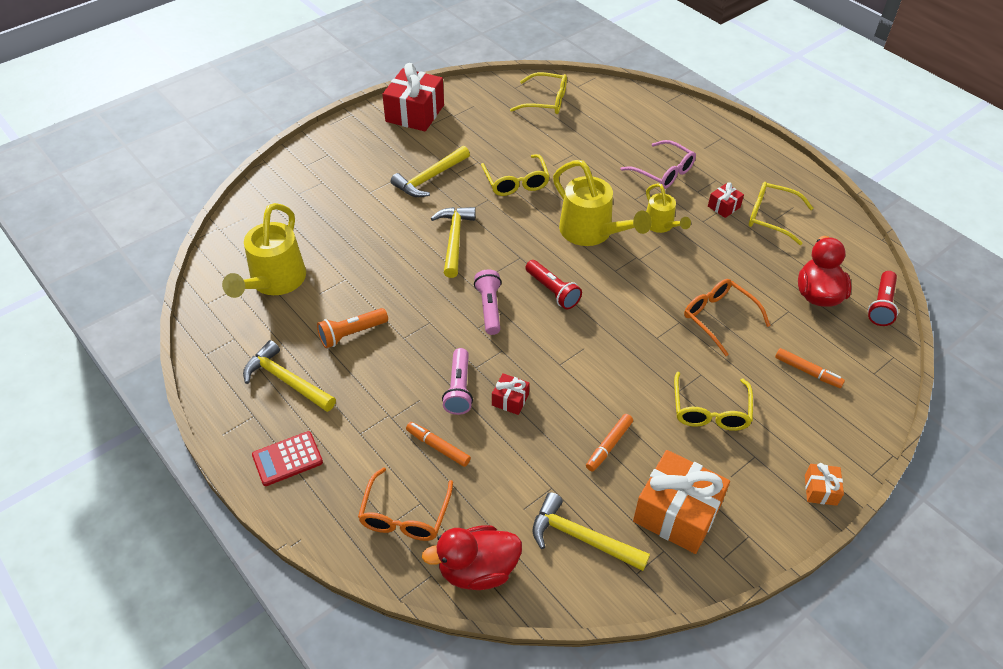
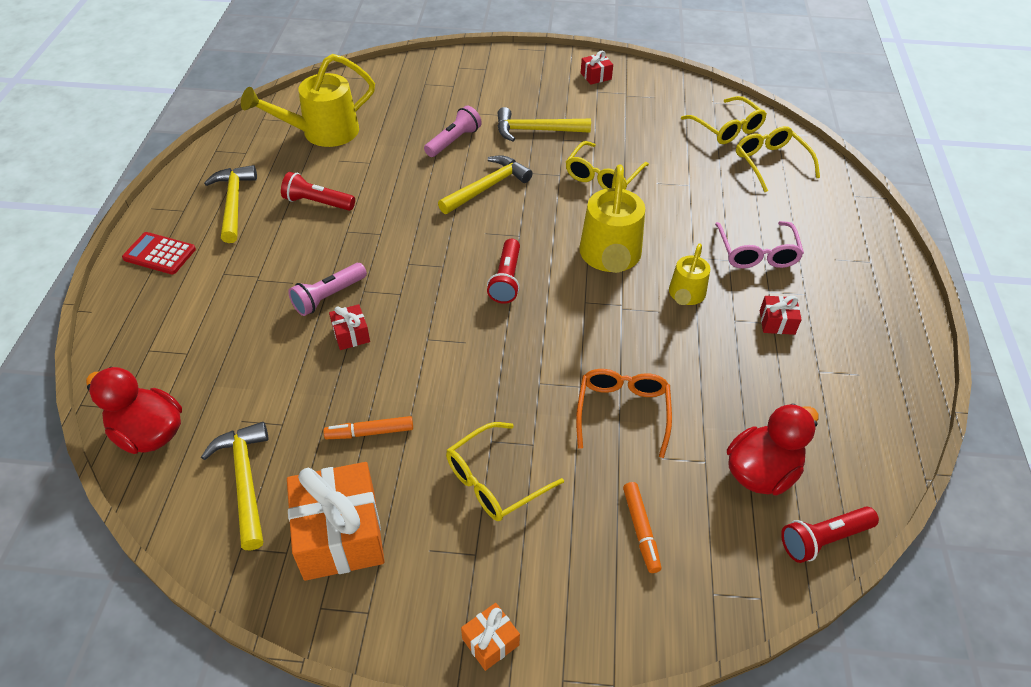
camera: 45 degrees right, 0 degrees up
(351, 334) = (317, 202): orange flashlight -> red flashlight
(405, 515) = (166, 352): orange glasses -> none
(415, 113) = (596, 76): red gift -> red gift, size x0.47
(438, 447) = (254, 325): orange marker -> none
(489, 308) = (438, 256): pink flashlight -> pink flashlight (454, 141)
(771, 217) = (816, 366): yellow glasses -> yellow glasses (770, 163)

